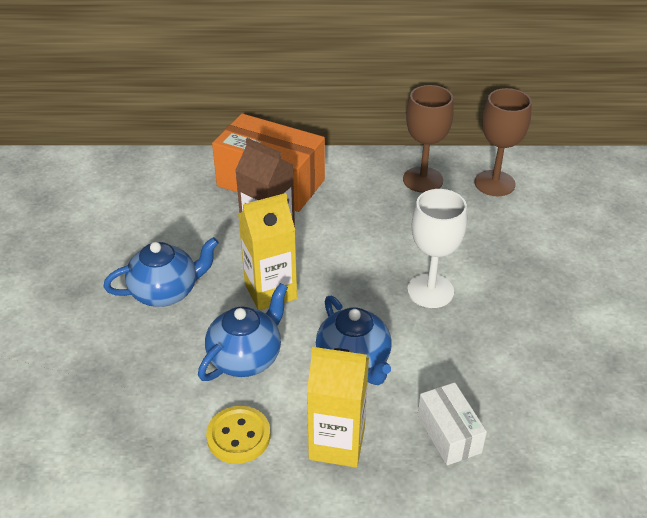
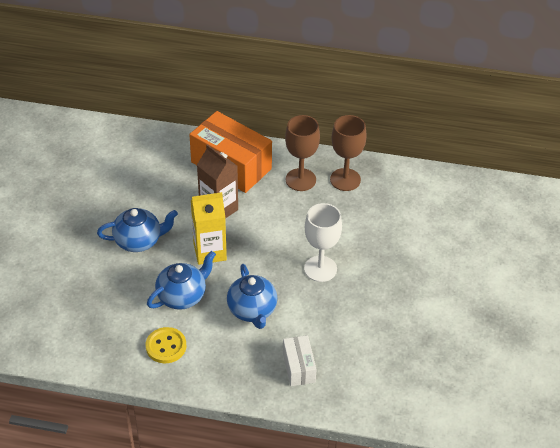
camera: 10 degrees right, 5 degrees up
(337, 443) = (226, 361): yellow carton -> none
(494, 183) = (398, 191): brown goblet -> brown goblet (300, 180)

